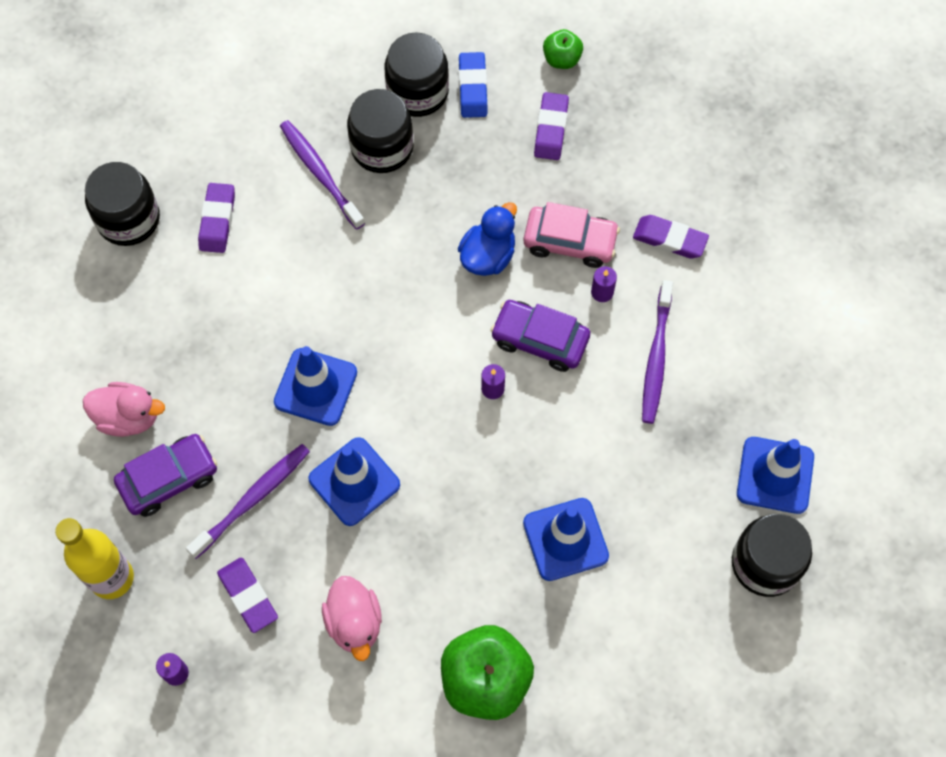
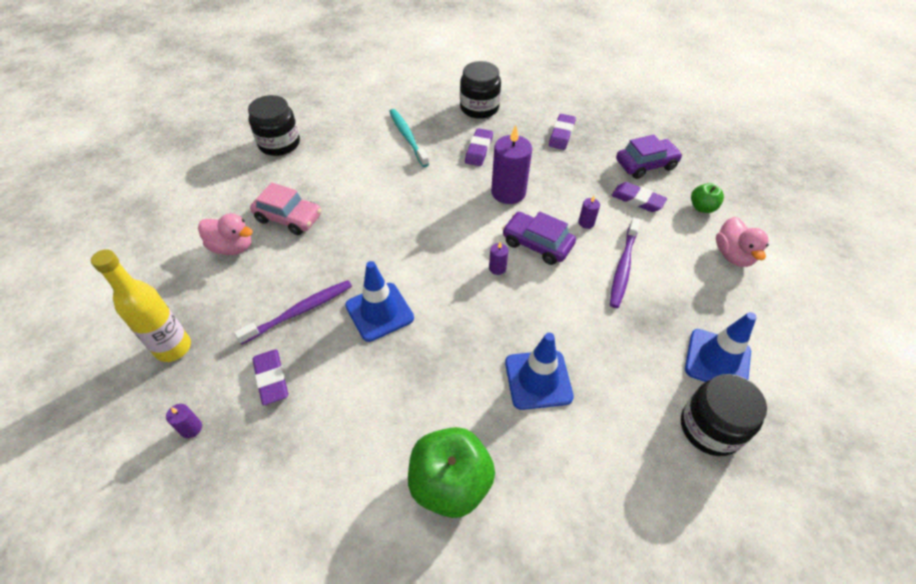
camera: 10 degrees right, 15 degrees down
(169, 479) = (244, 289): purple car -> purple car (646, 164)
(217, 220) = (334, 151): purple eraser -> purple eraser (478, 150)
(315, 387) = (369, 248): blue traffic cone -> none
(320, 173) = (407, 137): purple toothbrush -> turquoise toothbrush
(354, 623) = (350, 414): pink duck -> pink duck (733, 255)
(382, 148) = (450, 130): black jar -> none
(473, 88) = (514, 110): blue eraser -> none
(488, 256) = (508, 192): blue duck -> purple candle
(561, 59) = (573, 104): green apple -> green apple (702, 207)
(570, 241) = (566, 192): pink car -> pink car (289, 217)

